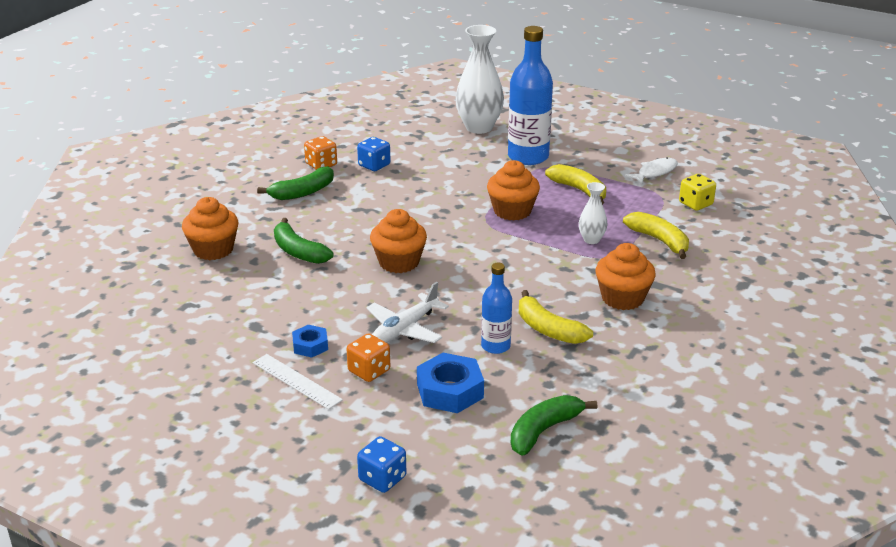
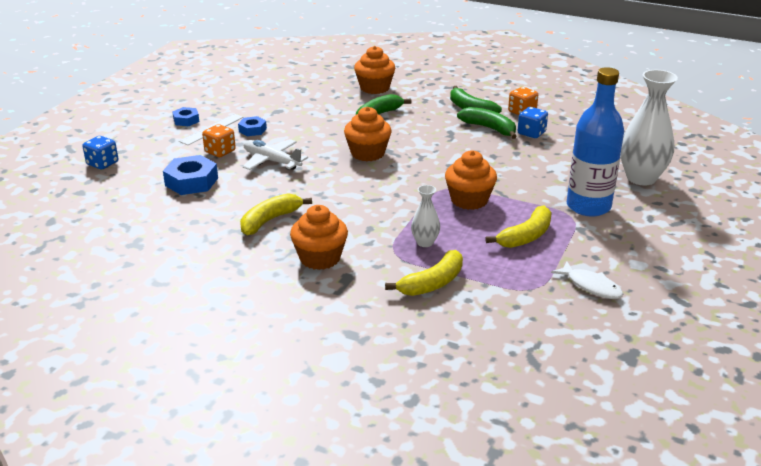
camera: 85 degrees right, 0 degrees up
(258, 406) = (186, 120): none -> blue nut
(495, 346) = (247, 198): blue bottle -> none
(544, 430) = (136, 220): green banana -> green banana (489, 128)
(695, 204) = (523, 312): yellow dice -> none

